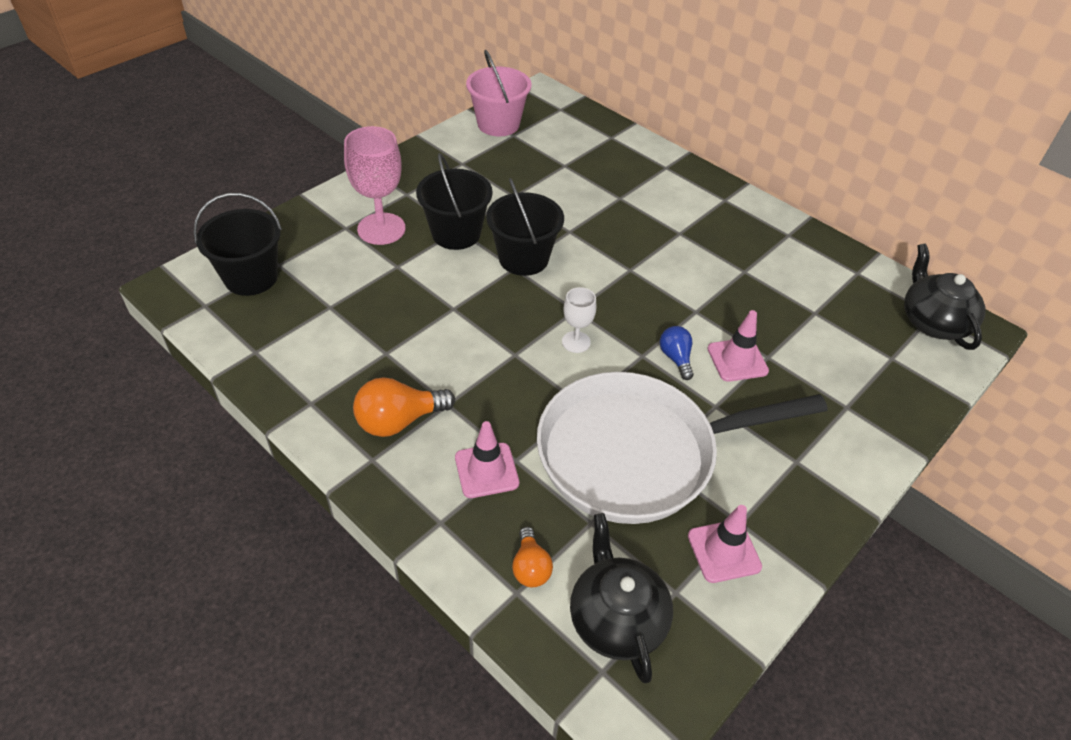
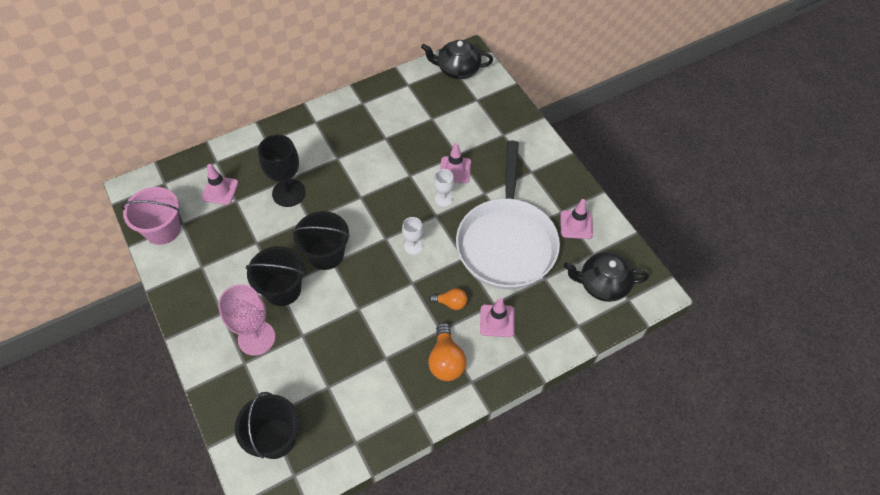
camera: 70 degrees left, 10 degrees up
(530, 567) = (565, 315): orange light bulb -> orange light bulb (451, 303)
(572, 150) = (220, 190): none -> pink traffic cone
(599, 204) = (289, 193): none -> black goblet
(676, 358) = (443, 199): blue light bulb -> white goblet

